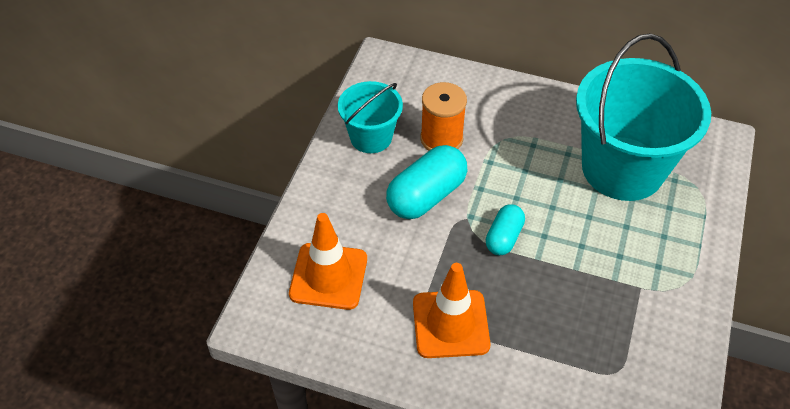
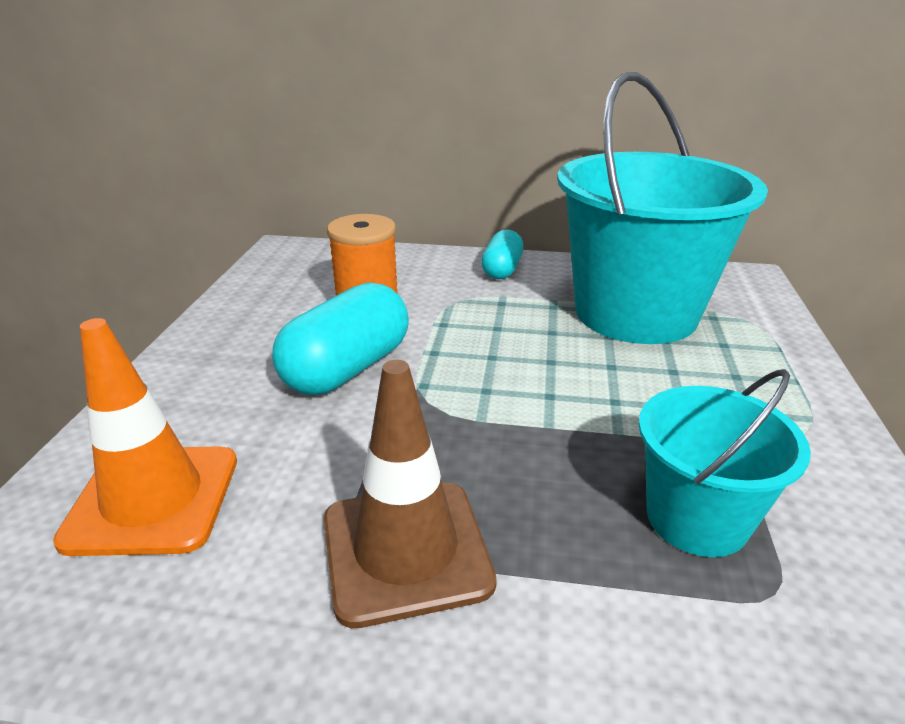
camera: 10 degrees left, 20 degrees down
(371, 137) = (260, 316): turquoise bucket -> turquoise bucket (696, 518)
(450, 324) = (406, 550): orange traffic cone -> brown traffic cone
(504, 237) = (483, 405): turquoise capsule -> turquoise capsule (502, 270)

